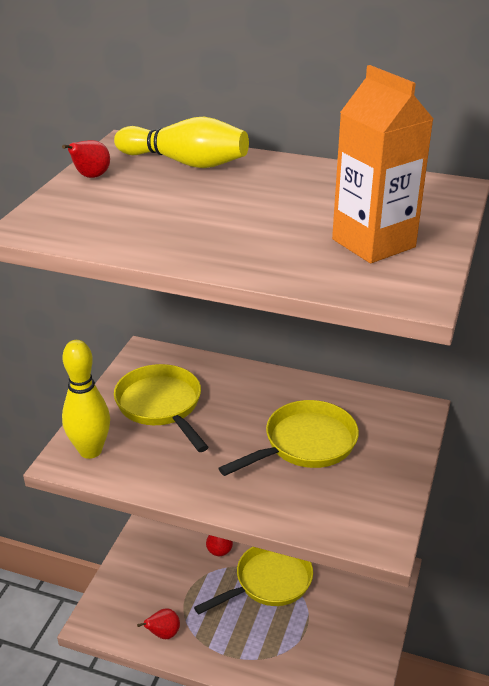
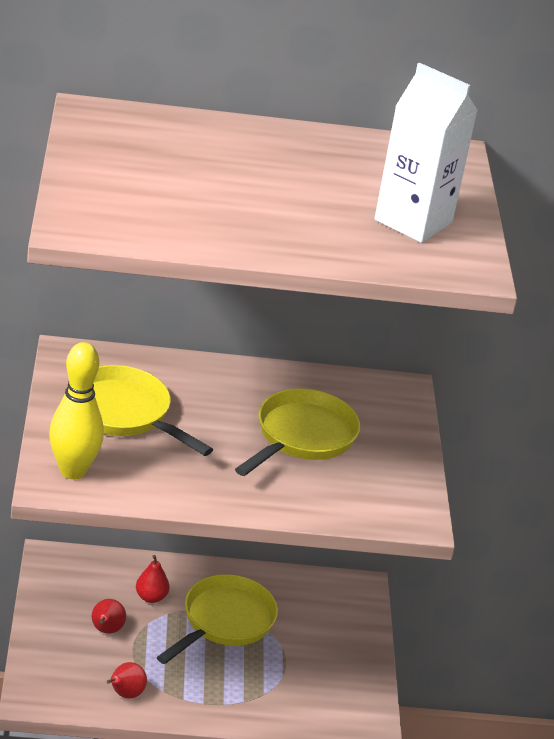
camera: 25 degrees left, 0 degrees up
(91, 177) = (86, 160): red pear -> red pear (106, 630)
(185, 163) = (173, 136): yellow bowling pin -> none
(373, 243) = (413, 221): orange carton -> white carton

